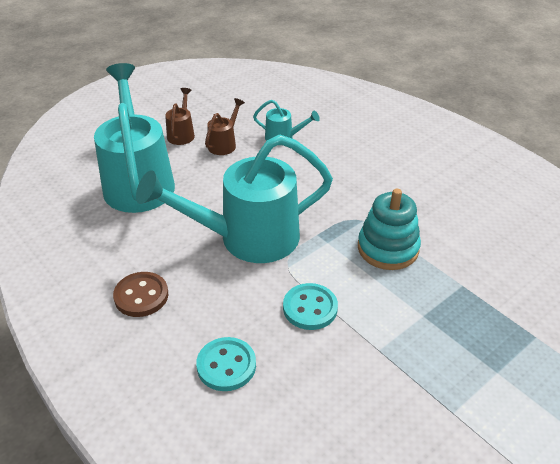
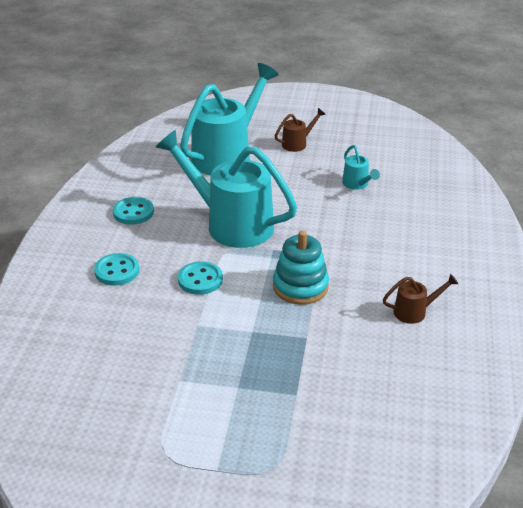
camera: 50 degrees right, 5 degrees down
(141, 296) = (133, 212): brown button -> turquoise button
(224, 144) = (312, 165): brown watering can -> brown watering can (415, 312)

